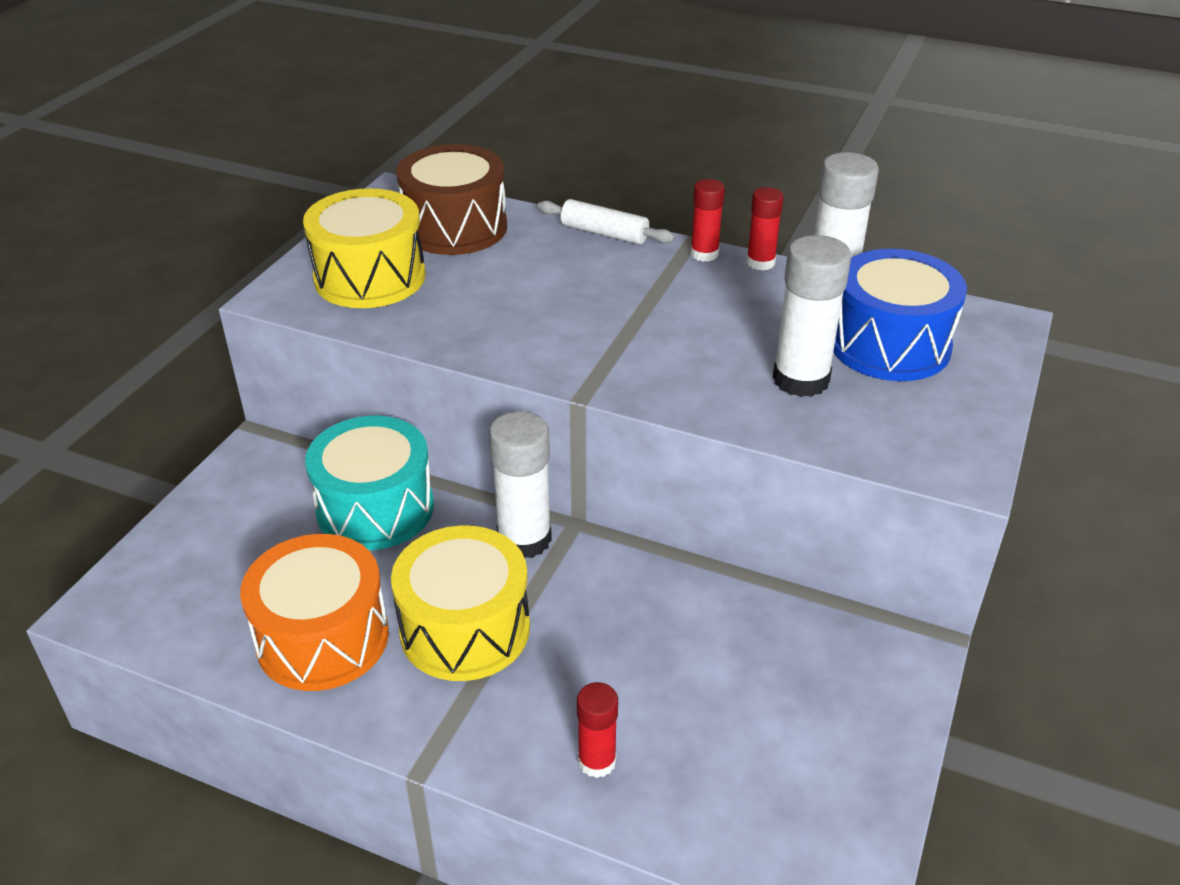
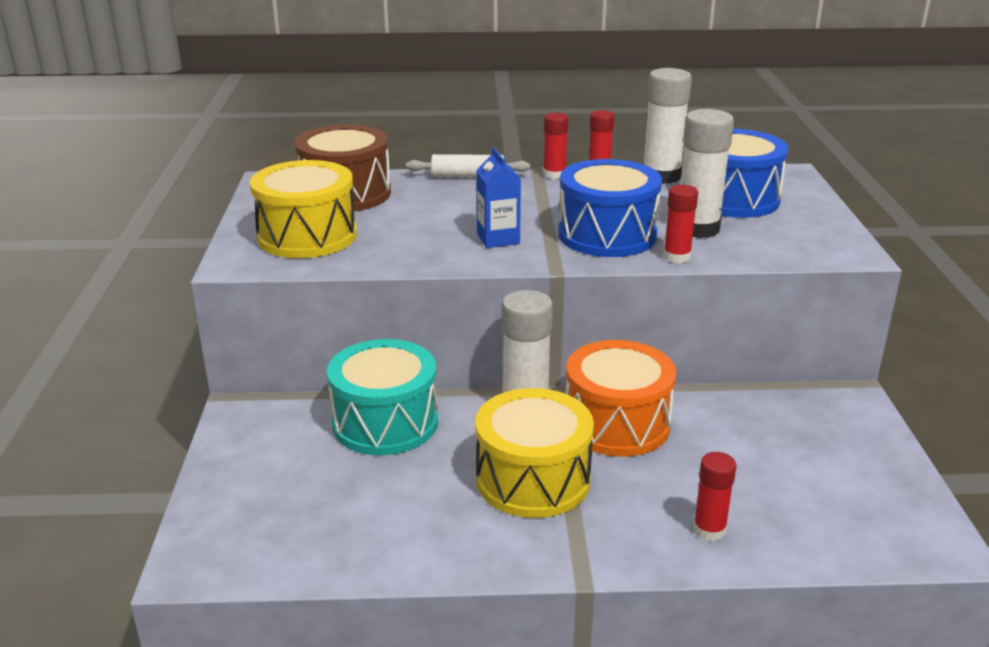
camera: 25 degrees left, 10 degrees down
(323, 638) = (421, 521): orange drum -> orange drum (616, 424)
(558, 333) = (498, 239): none -> blue carton
(684, 360) = (607, 235): none -> blue drum
(736, 415) = (677, 257): none -> red glue stick

